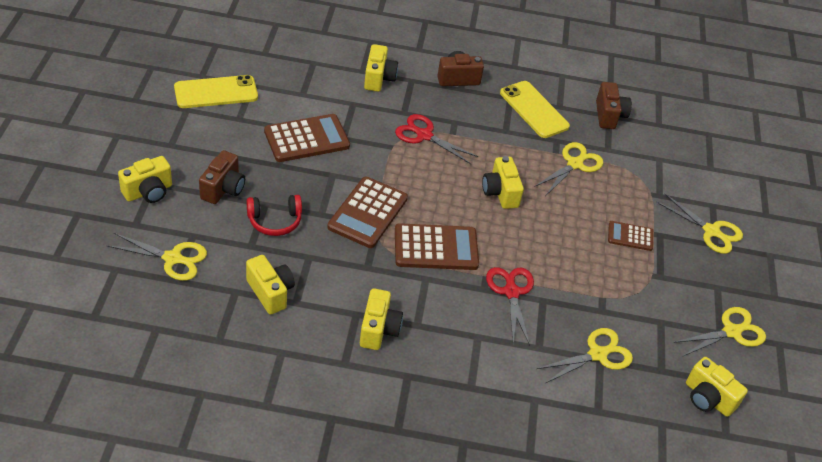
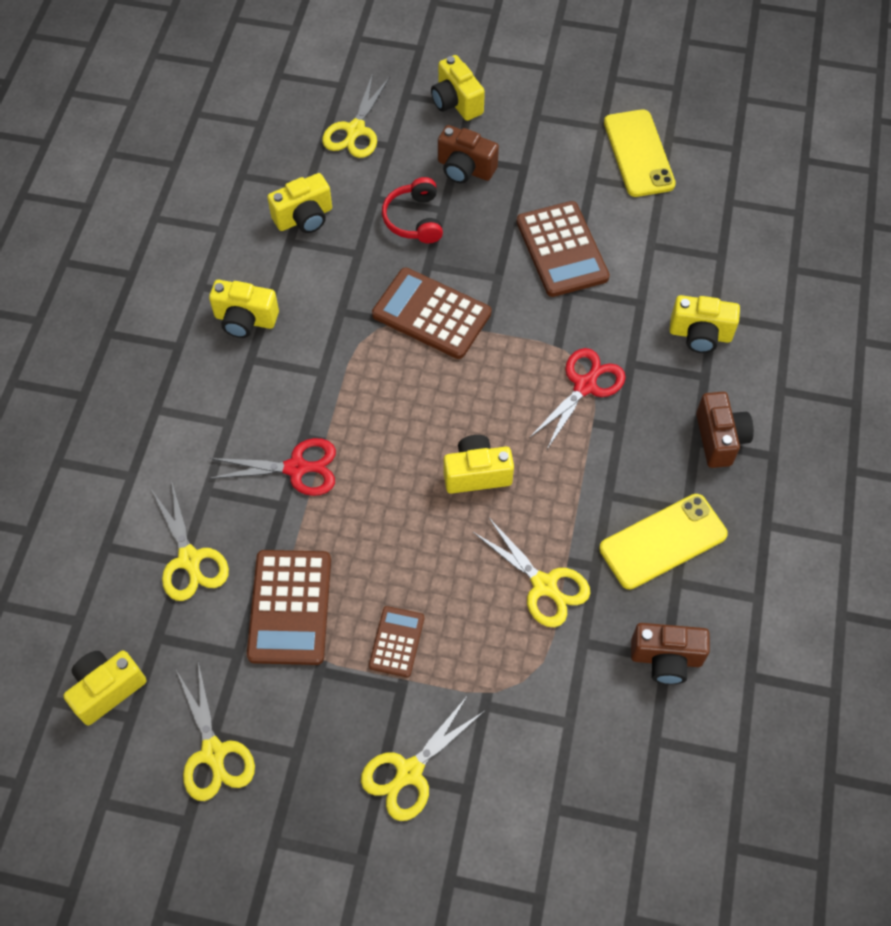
camera: 100 degrees right, 15 degrees up
(436, 248) = (372, 387): brown calculator -> brown calculator (290, 607)

